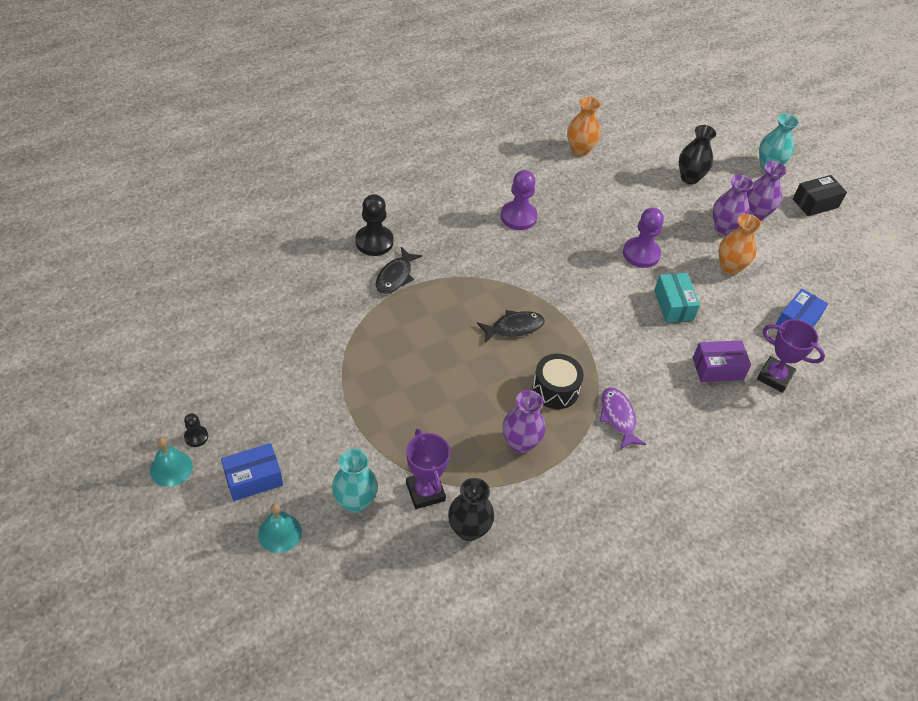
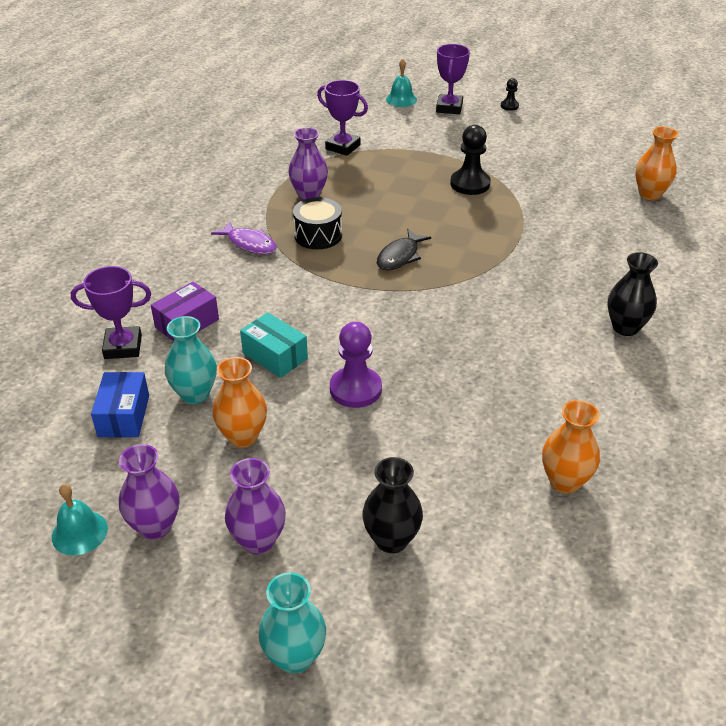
camera: 145 degrees right, 10 degrees down
(171, 468) = (498, 92): turquoise bell -> turquoise bell (79, 532)
(253, 479) = (449, 108): blue box -> purple trophy
(260, 258) = (650, 194): none -> orange vase
(355, 501) = (378, 126): turquoise vase -> turquoise vase (195, 394)
(374, 242) = (598, 251): black pawn -> black pawn (470, 184)
(395, 276) = (540, 238): black fish -> none
(468, 529) = (295, 145): black vase -> black vase (625, 327)
(518, 217) = (518, 349): purple pawn -> none
(724, 228) = (287, 487): purple vase -> purple vase (155, 526)
(815, 203) = (179, 627): black box -> none

